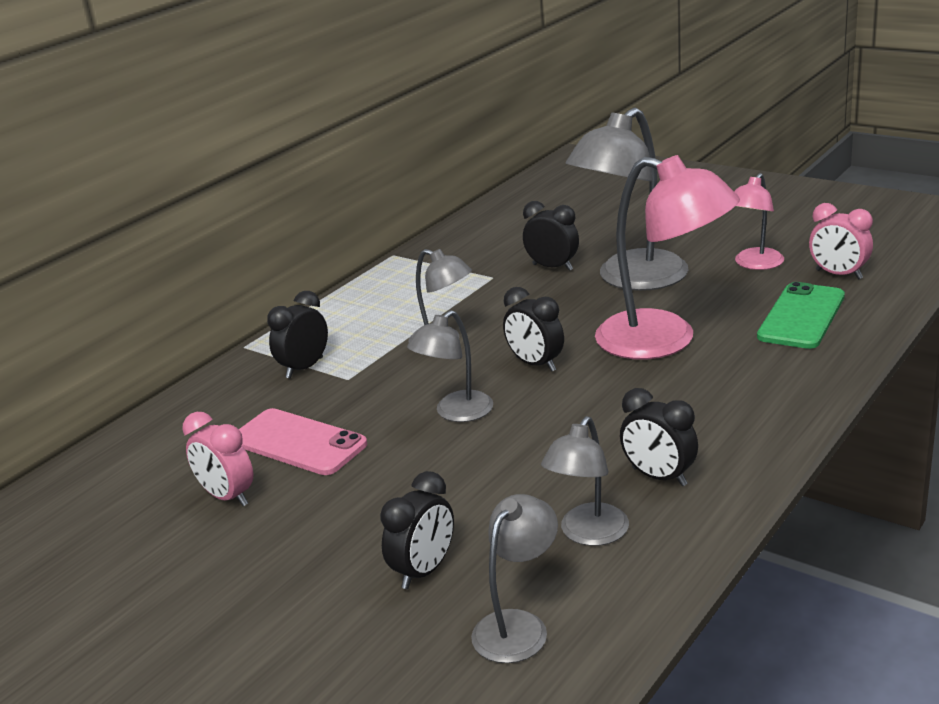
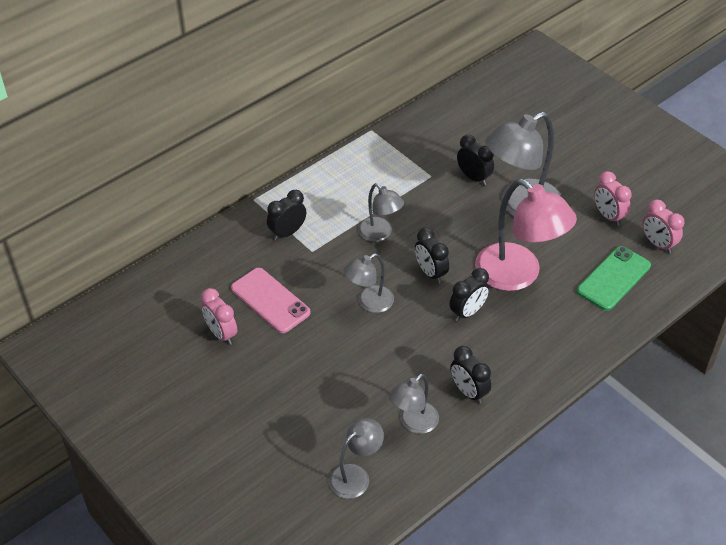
camera: 10 degrees right, 20 degrees up
(424, 571) = (317, 423): black clock -> black clock (468, 312)
(755, 264) = (608, 216): pink lamp -> pink clock

